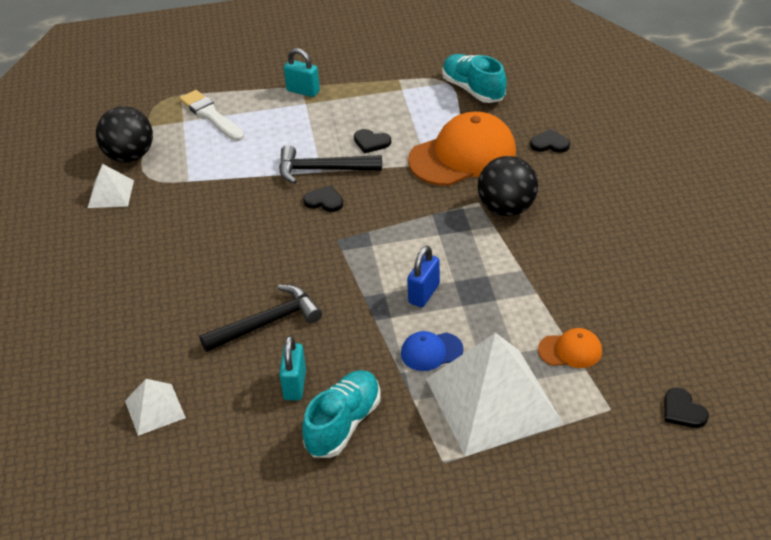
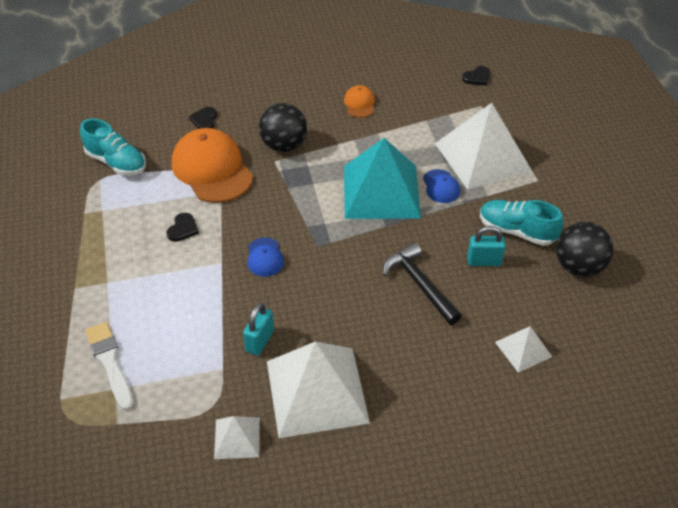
camera: 95 degrees left, 5 degrees up
(130, 156) = (172, 431): black ball -> black ball (578, 267)
(145, 242) = (317, 391): none -> white pyramid
(211, 115) = (110, 363): white brush -> white brush turned 105 degrees clockwise
(303, 91) = (84, 285): turquoise padlock -> turquoise padlock (260, 341)
(323, 169) = (219, 261): black hammer -> none
(324, 201) = (265, 257): black heart -> blue cap
(424, 294) = (381, 191): blue padlock -> turquoise pyramid
(473, 90) = (116, 162): turquoise shoe -> turquoise shoe turned 105 degrees counterclockwise
(570, 350) = (432, 120): orange cap -> orange cap (359, 103)

